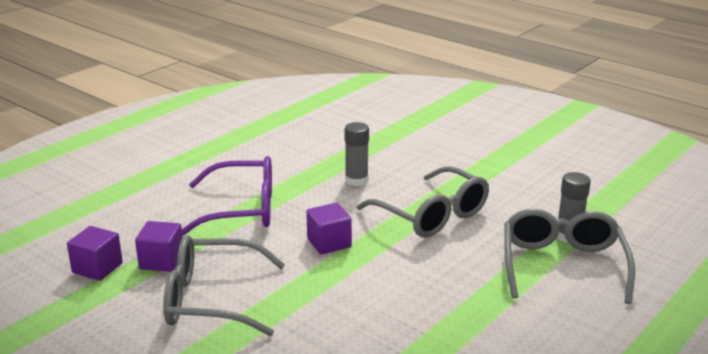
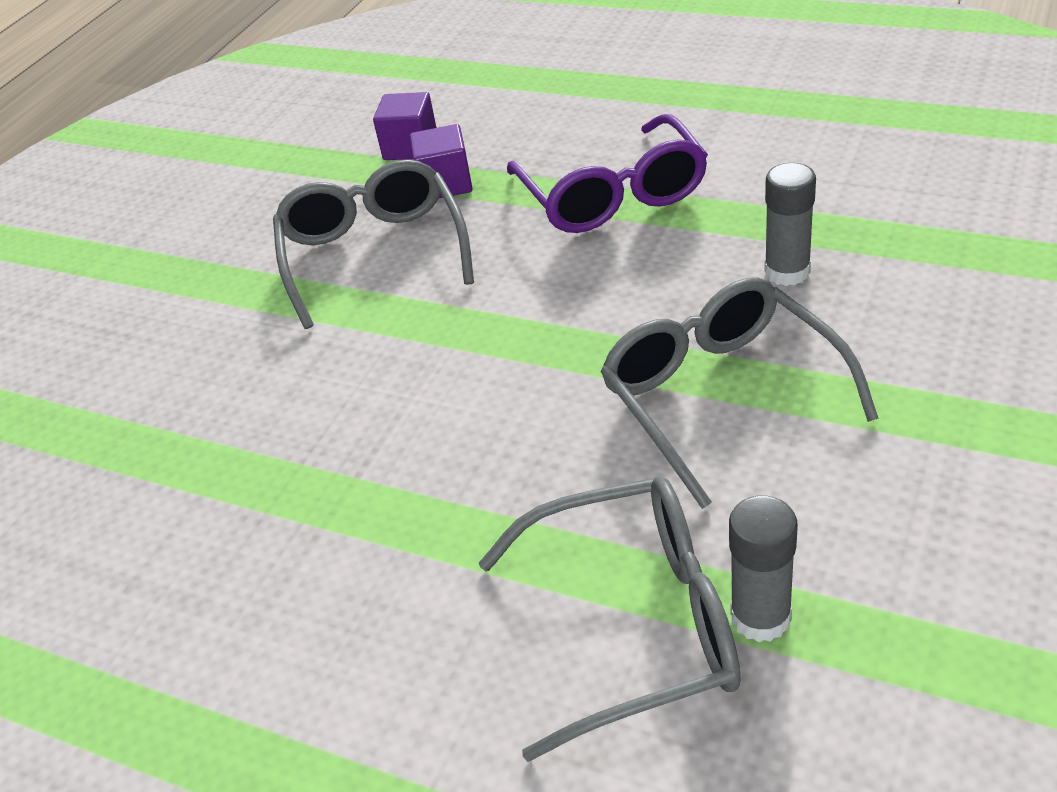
camera: 80 degrees right, 15 degrees up
(329, 243) = (563, 306): purple cube -> none
(432, 215) = (721, 395): grey glasses -> grey glasses turned 120 degrees clockwise

